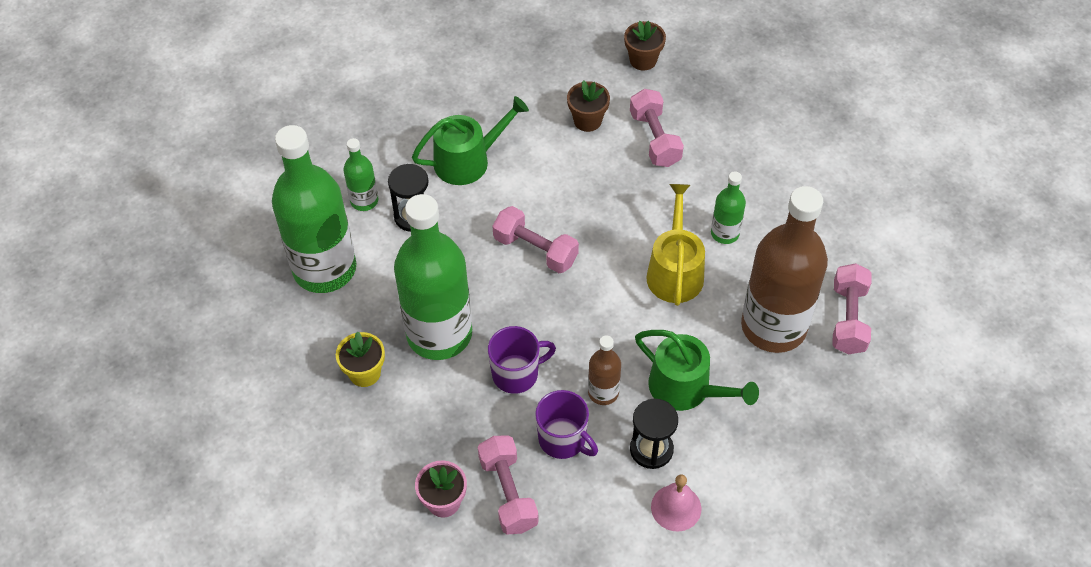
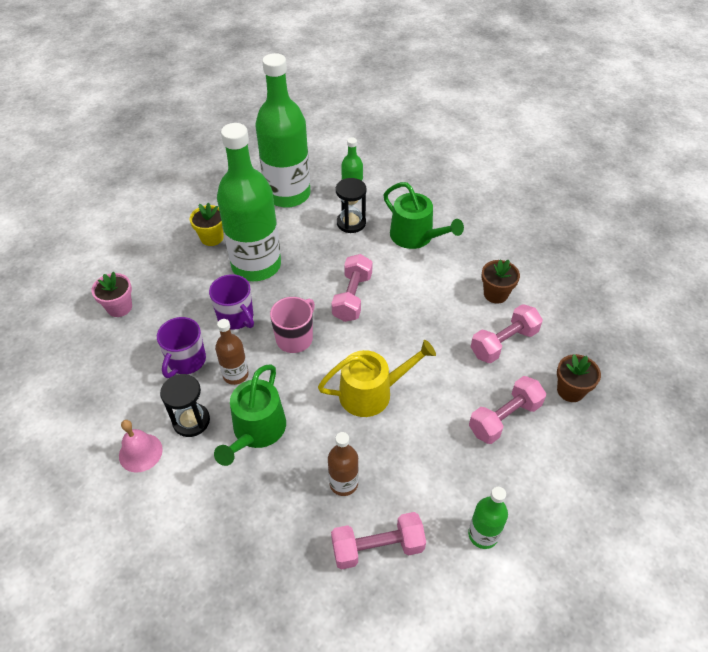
camera: 70 degrees right, 5 degrees down
(508, 493) = (133, 341): pink dumbbell -> pink dumbbell (504, 418)
(573, 322) = (295, 338): none -> pink mug
(643, 60) = (584, 312): brown flower pot -> brown flower pot (570, 390)
(725, 233) = (429, 419): green bottle -> green bottle (483, 535)
(773, 326) = (343, 483): brown bottle -> brown bottle, size x0.46

